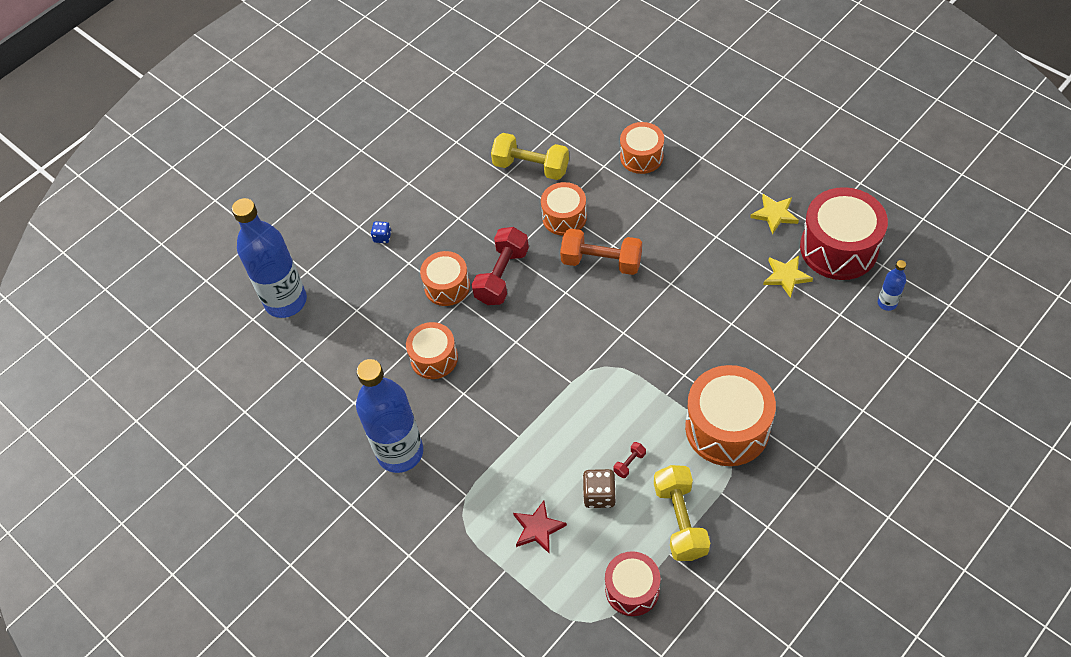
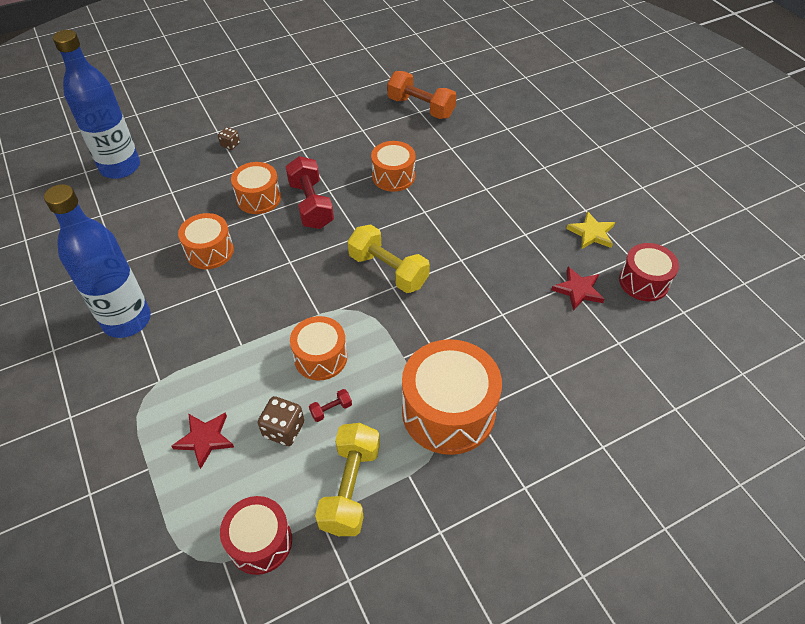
camera: 15 degrees right, 5 degrees down
(382, 237) = (230, 145): blue dice -> brown dice
(502, 276) = (311, 205): red dumbbell -> red dumbbell turned 60 degrees counterclockwise
(531, 167) = (387, 130): yellow dumbbell -> yellow dumbbell (388, 270)
(601, 262) = (406, 221): orange dumbbell -> orange dumbbell (421, 108)
(641, 157) = (489, 151): orange drum -> orange drum (320, 357)
(786, 276) = (578, 290): yellow star -> red star
(838, 248) = (643, 282): red drum -> red drum, size x0.60
(887, 303) = (674, 349): blue bottle -> none

